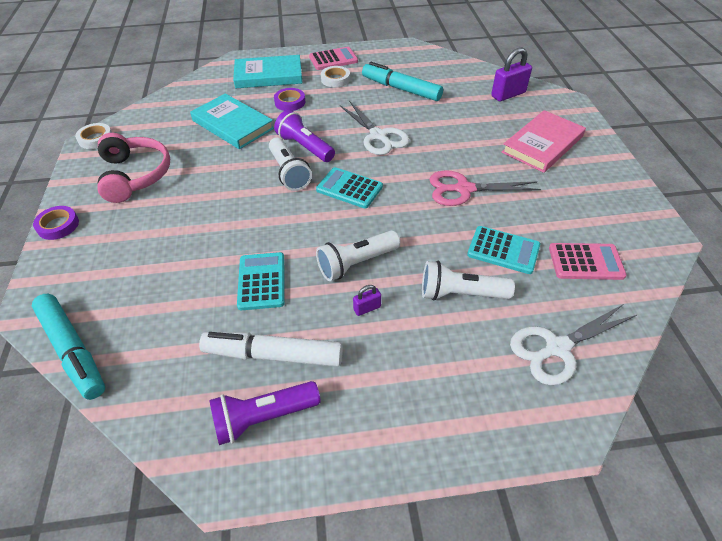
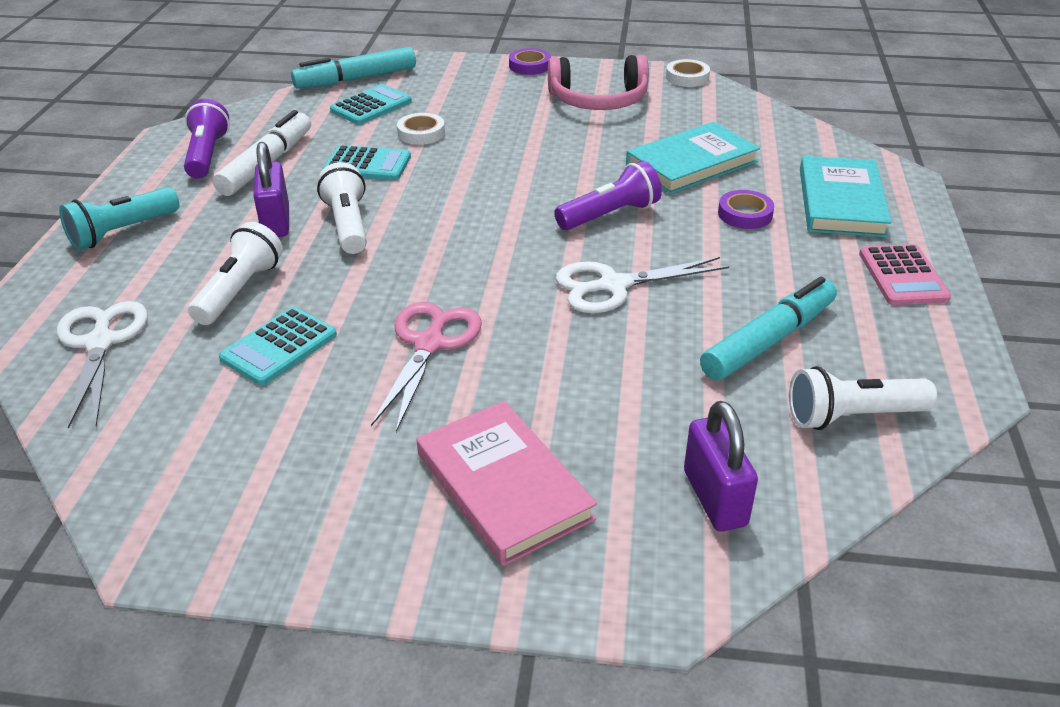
camera: 105 degrees right, 10 degrees down
(289, 173) = (553, 197): white flashlight -> white flashlight (852, 416)
(335, 79) = (819, 268): white tape -> white tape (421, 133)
(349, 188) = (492, 239): turquoise calculator -> turquoise calculator (371, 106)
(367, 308) = (276, 222): purple padlock -> purple padlock, size x1.98
(422, 418) = (122, 232): none -> turquoise flashlight
(585, 262) = (194, 423): pink calculator -> none

